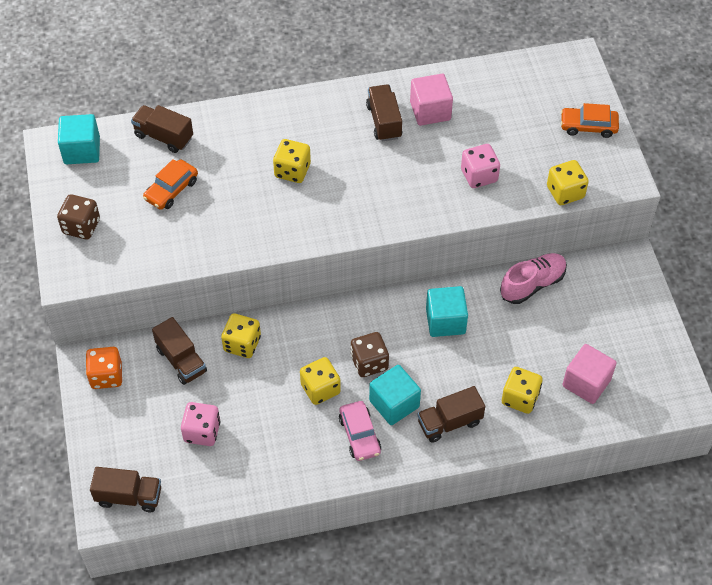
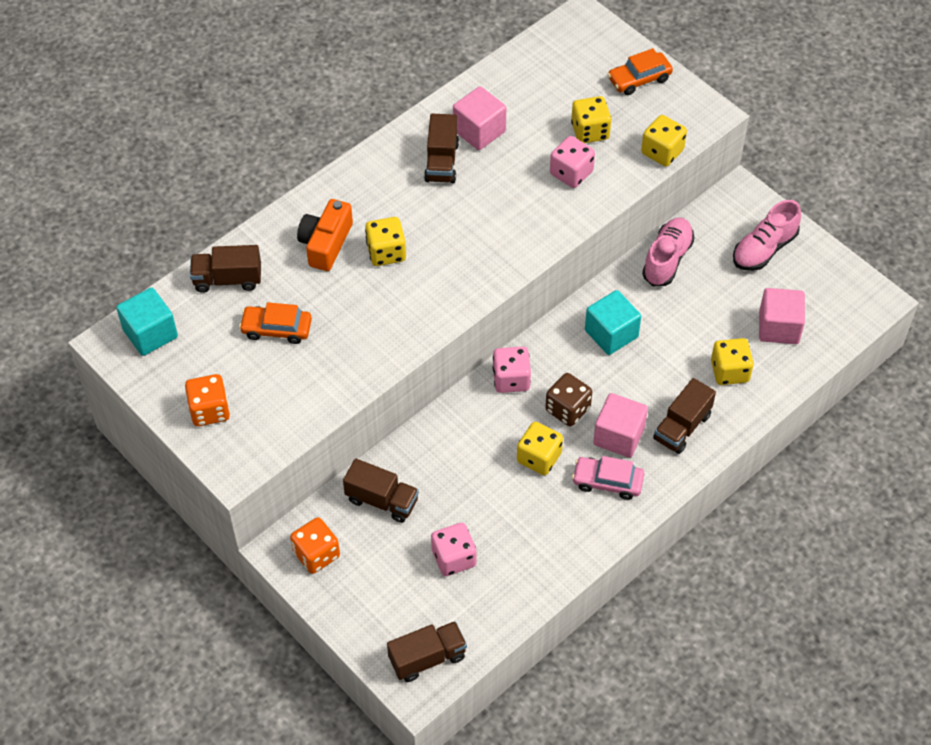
camera: 30 degrees left, 0 degrees up
(81, 226) = (209, 410): brown dice -> orange dice
(171, 190) = (276, 329): orange car -> orange car turned 90 degrees clockwise
(242, 344) = (431, 453): yellow dice -> yellow dice (590, 131)
(253, 143) = (326, 243): none -> orange camera
(342, 318) = (511, 379): none -> pink dice
(360, 435) = (607, 482): pink car -> pink car turned 150 degrees clockwise
(384, 121) = (441, 162): brown truck -> brown truck turned 135 degrees counterclockwise
(394, 404) = (619, 436): turquoise cube -> pink cube
(619, 314) = (764, 249): none -> pink shoe

